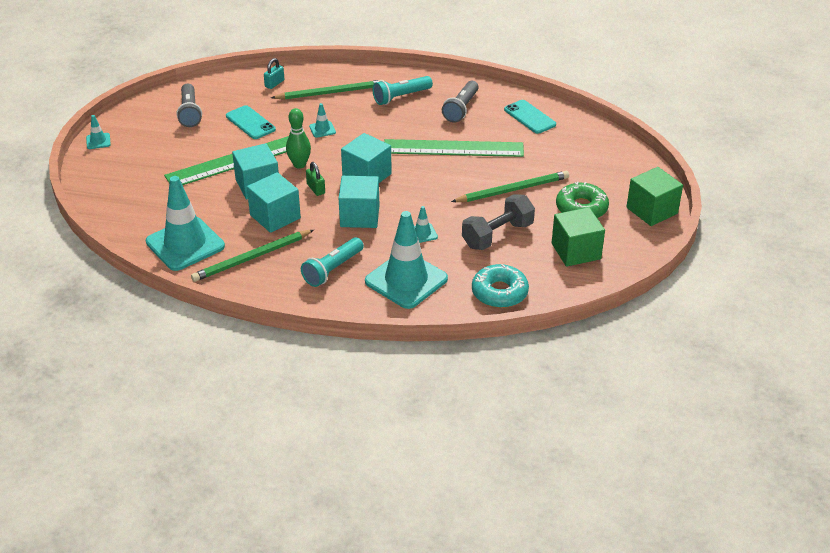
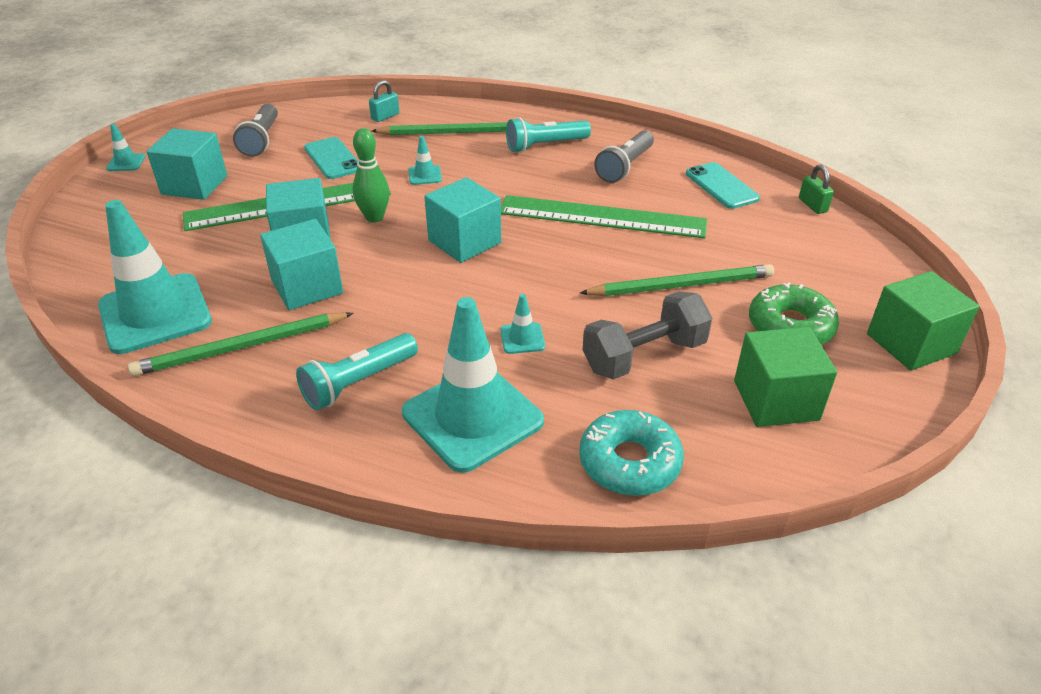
camera: 10 degrees right, 0 degrees up
(316, 189) = (384, 253): green padlock -> green padlock (812, 205)
(359, 216) = (433, 300): turquoise cube -> turquoise cube (194, 185)

